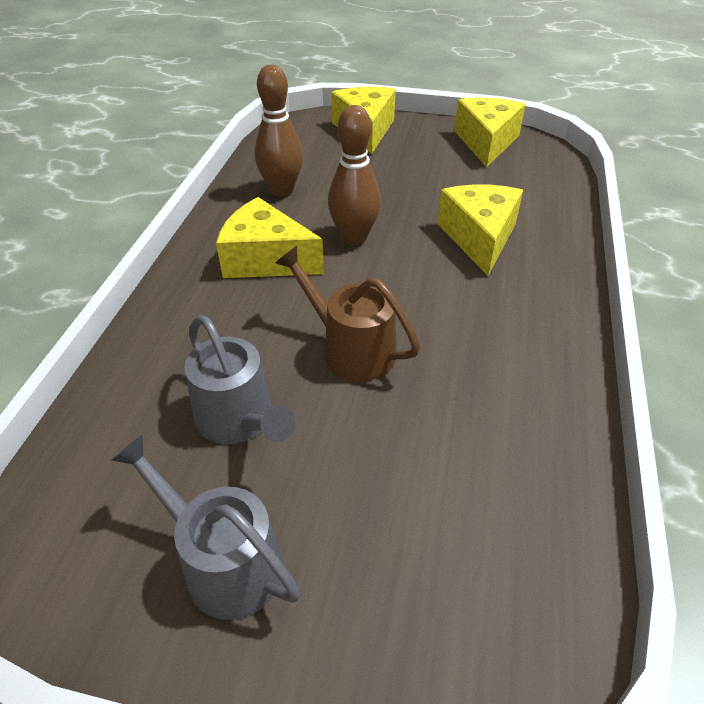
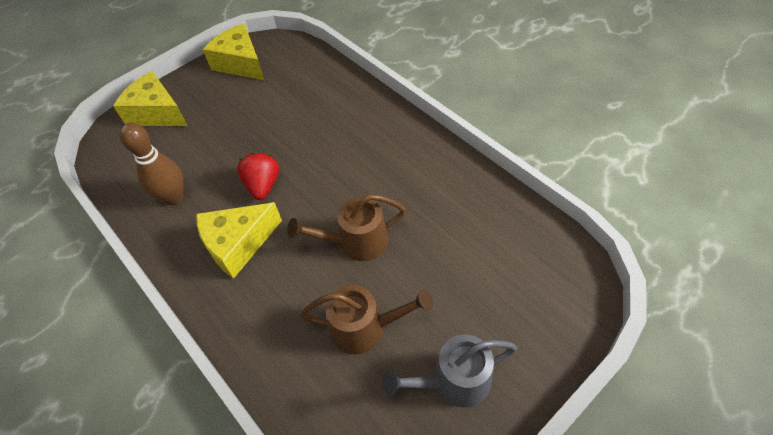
camera: 50 degrees left, 10 degrees up
(239, 420) = (365, 328): grey watering can -> brown watering can
(354, 237) = (263, 185): brown bowling pin -> red strawberry
(479, 238) = (323, 126): yellow cheese -> none

